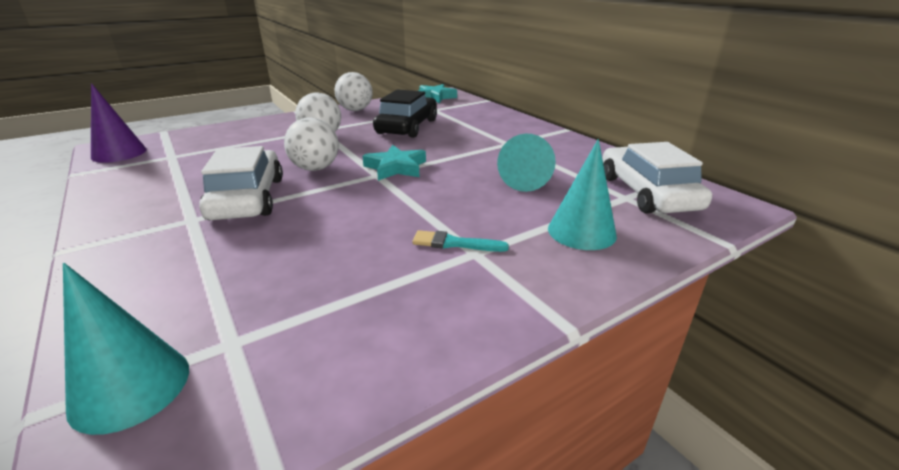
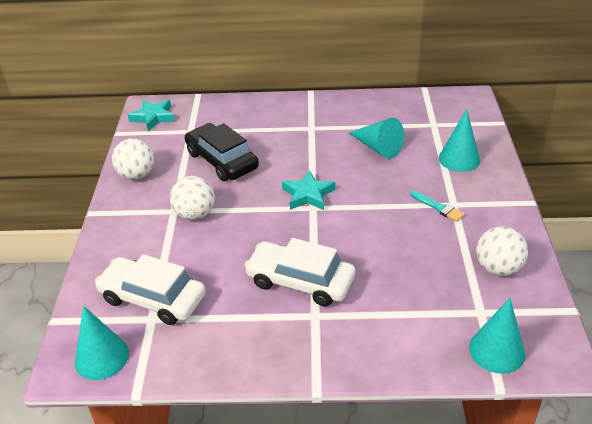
camera: 55 degrees left, 10 degrees up
(119, 153) = (101, 357): purple cone -> turquoise cone
(315, 168) = (271, 235): white ball -> white ball (498, 268)
(454, 243) = (438, 207): turquoise brush -> turquoise brush turned 90 degrees counterclockwise
(647, 193) = (434, 115): white car -> white car (153, 298)

